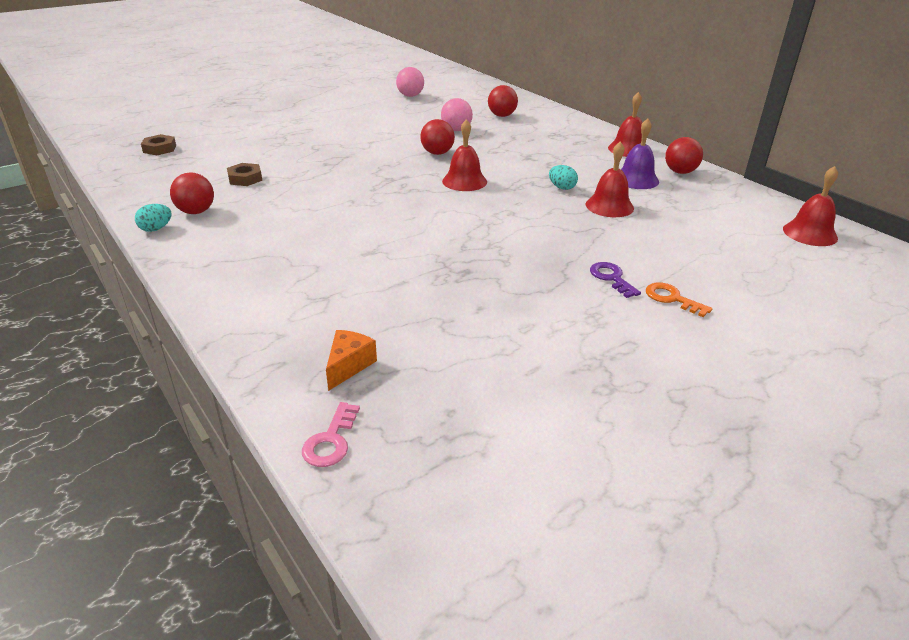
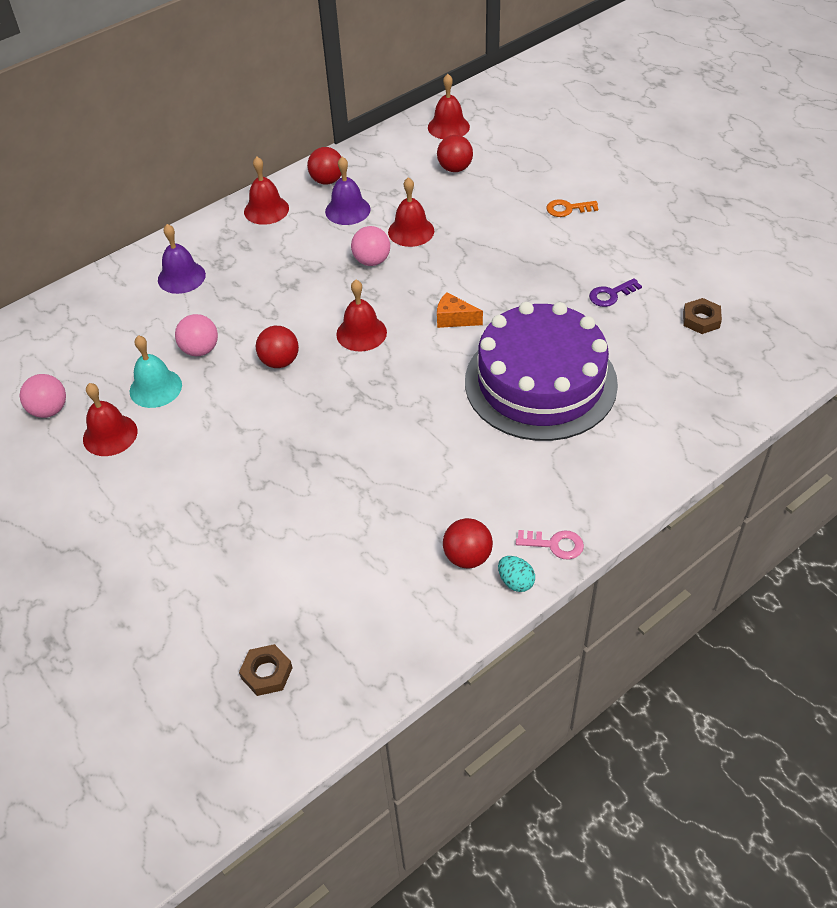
camera: 90 degrees left, 15 degrees up
(245, 178) = (369, 535): brown nut -> brown nut (701, 319)
(331, 441) = (784, 373): pink key -> pink key (555, 544)
(349, 366) = (705, 376): orange cheese -> orange cheese (454, 319)
(377, 257) = (540, 382): none -> purple cake
(382, 109) = (110, 435): none -> red bell
(421, 119) = (155, 388): none -> turquoise bell
(502, 115) = (148, 310): red ball -> red ball (455, 168)
(538, 124) = (181, 277): none -> purple bell
(562, 187) = (372, 261): turquoise egg -> pink ball
(611, 278) = (544, 237): purple key -> purple key (611, 295)
(672, 299) = (568, 209): orange key -> orange key turned 45 degrees clockwise

